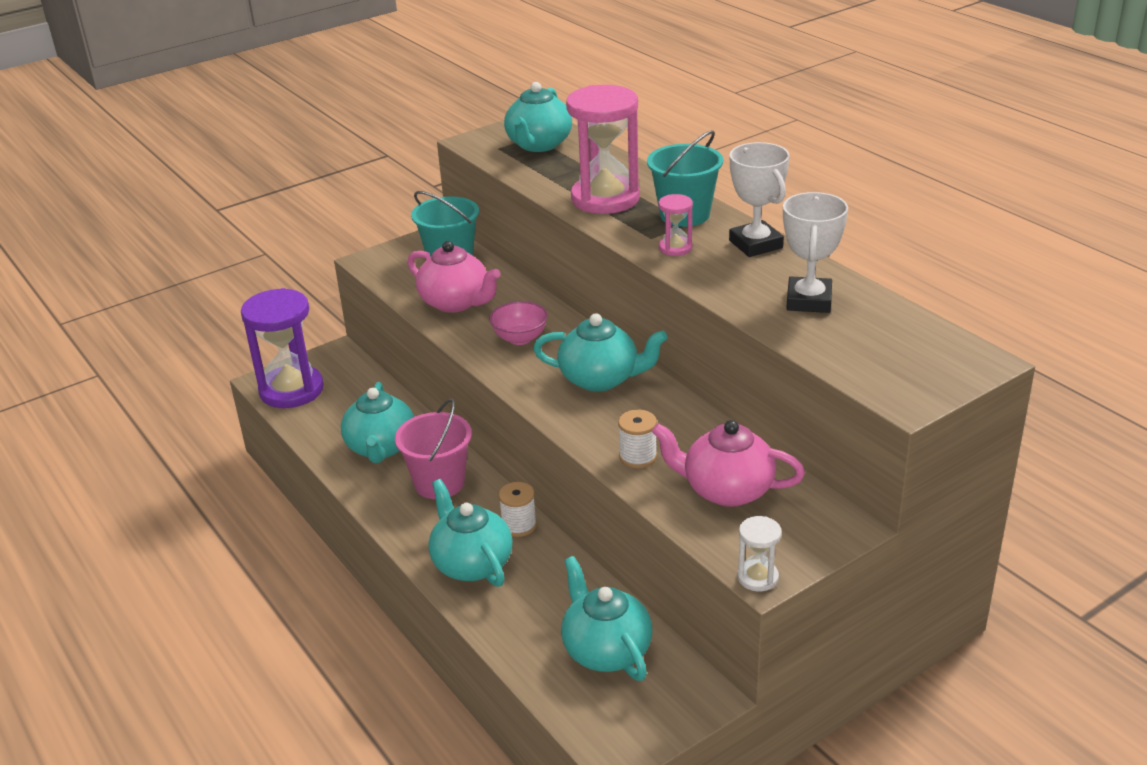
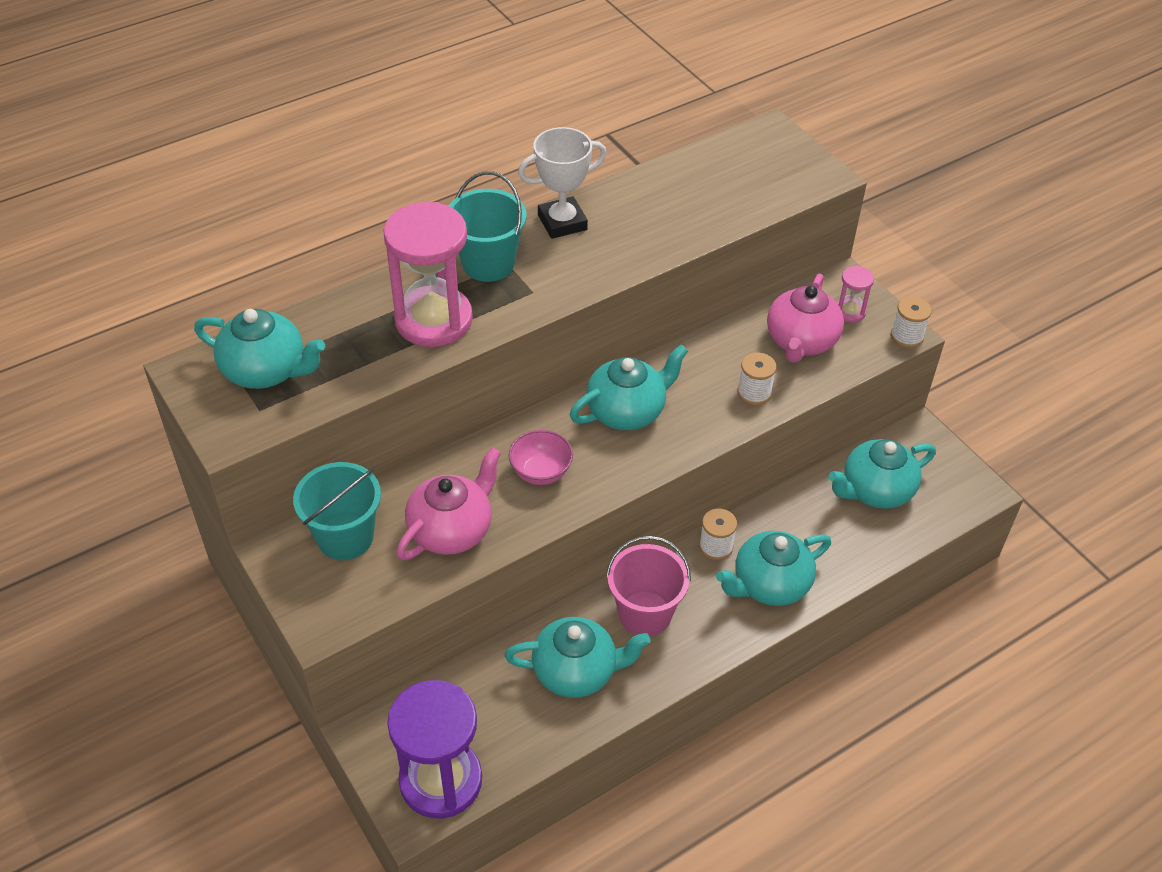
camera: 90 degrees left, 15 degrees up
(600, 379) = (627, 411): turquoise teapot -> turquoise teapot turned 45 degrees clockwise
(675, 248) = (558, 276): pink hourglass -> pink hourglass (850, 312)
(757, 577) = (906, 336): white hourglass -> white spool
(808, 301) = (671, 204): white trophy -> none

